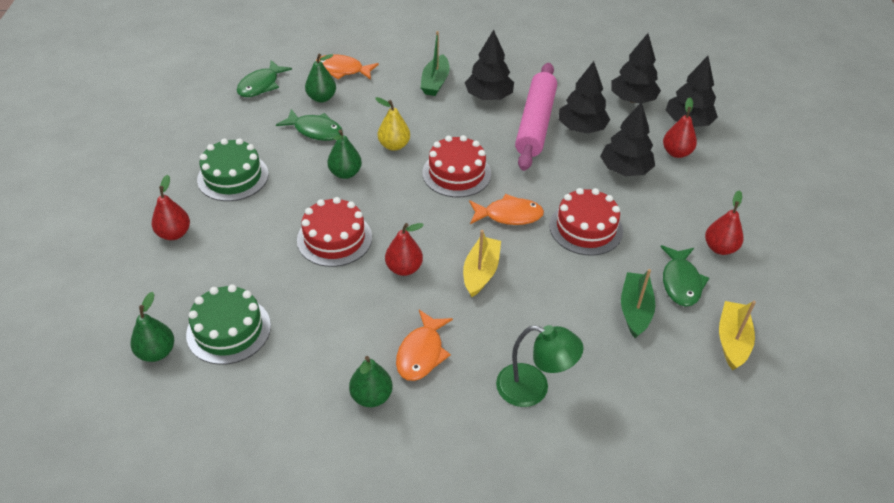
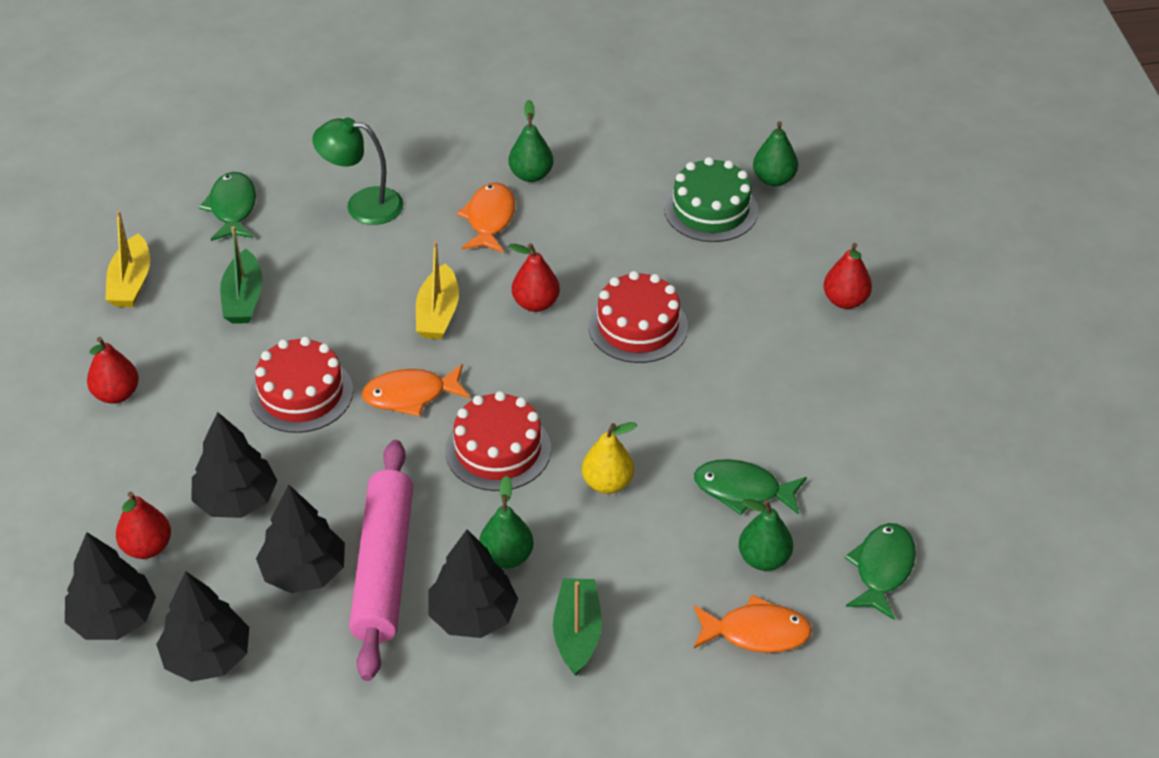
camera: 170 degrees right, 0 degrees up
(233, 177) = (821, 390): green cake -> none
(345, 173) = (663, 422): green pear -> green pear (507, 557)
(681, 282) = (180, 340): green fish -> green fish (232, 208)

